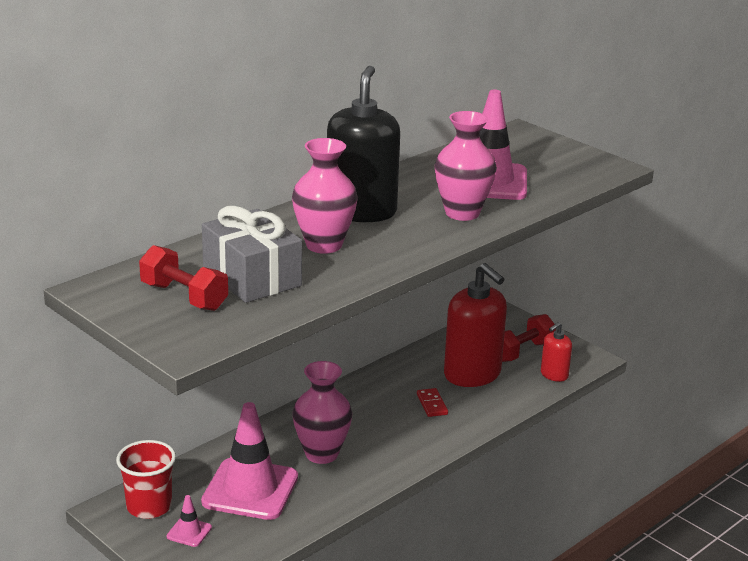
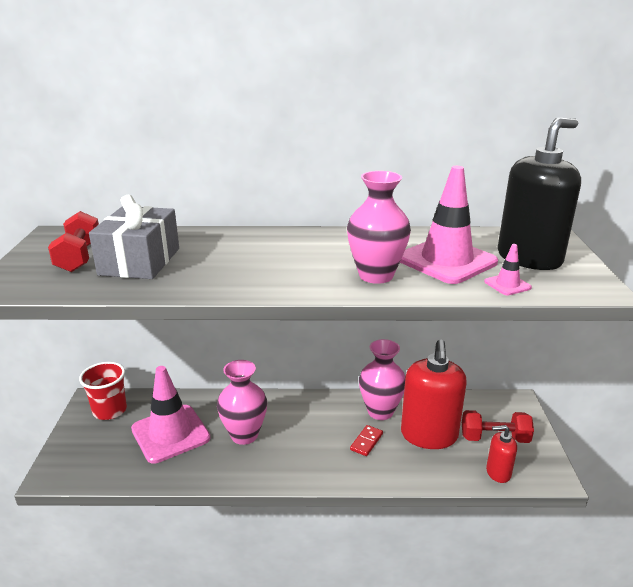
camera: 45 degrees right, 0 degrees up
(189, 532) = (100, 440): pink traffic cone -> pink traffic cone (507, 285)
(324, 245) = (228, 259): pink vase -> pink vase (380, 411)
(361, 211) = (303, 247): black soap dispenser -> black soap dispenser (529, 258)

